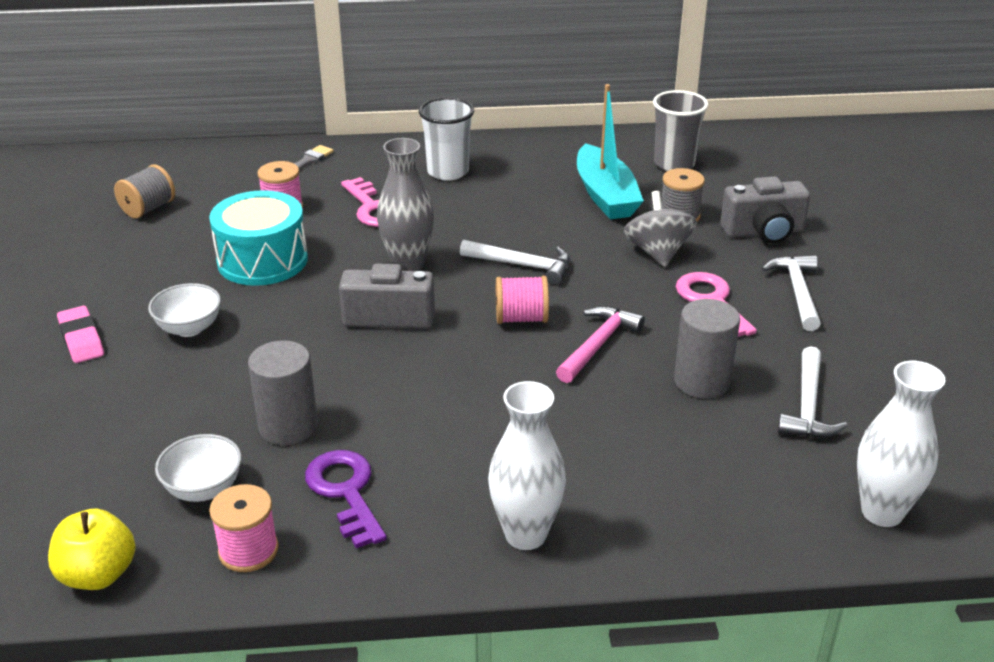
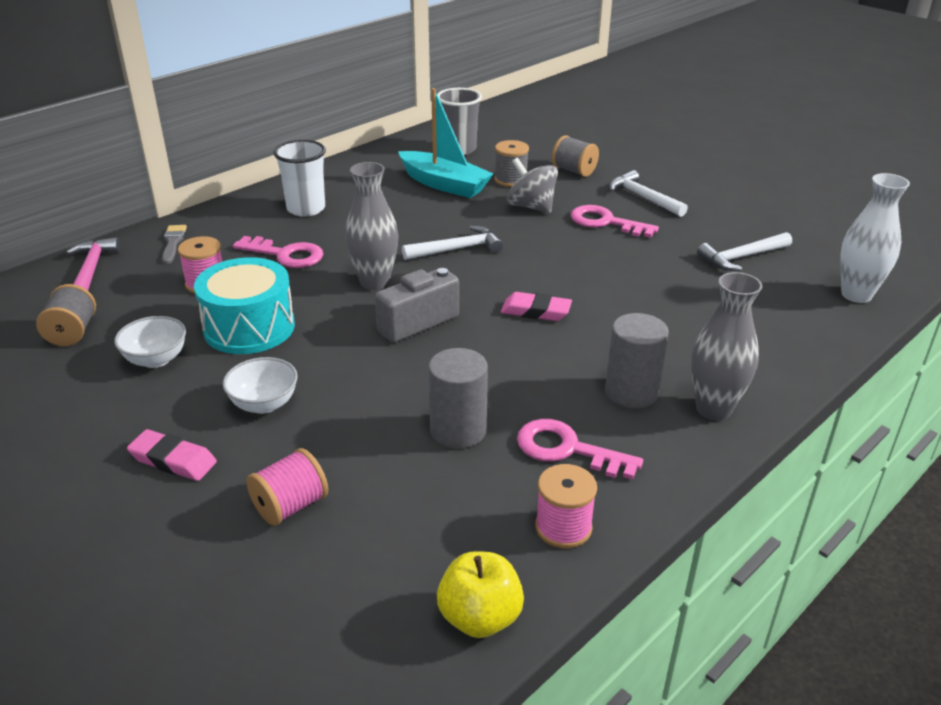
camera: 40 degrees left, 0 degrees up
(204, 489) = (464, 508): white bowl -> white bowl (156, 359)
(346, 492) = (567, 449): purple key -> pink key
(504, 357) = (535, 311): none -> pink eraser
(521, 318) = (508, 282): pink spool -> pink spool (290, 506)
(525, 534) = (713, 409): white vase -> grey vase
(598, 345) = (580, 277): pink hammer -> pink hammer (91, 270)
(702, 381) = (670, 270): grey cylinder -> grey cylinder (631, 392)
(763, 232) = (574, 171): grey camera -> grey spool
(808, 406) = (742, 257): white hammer -> white hammer turned 90 degrees clockwise

